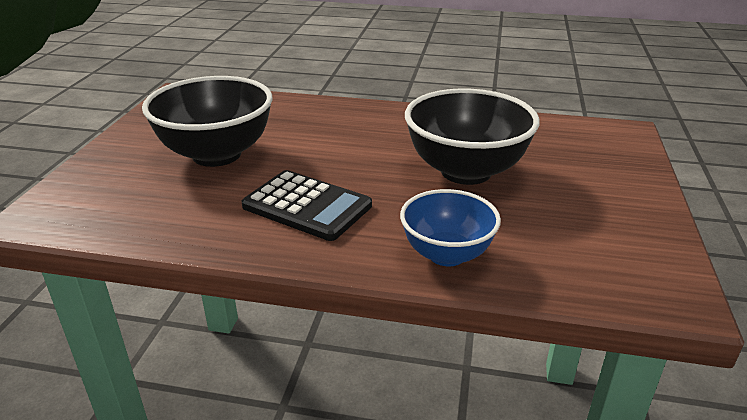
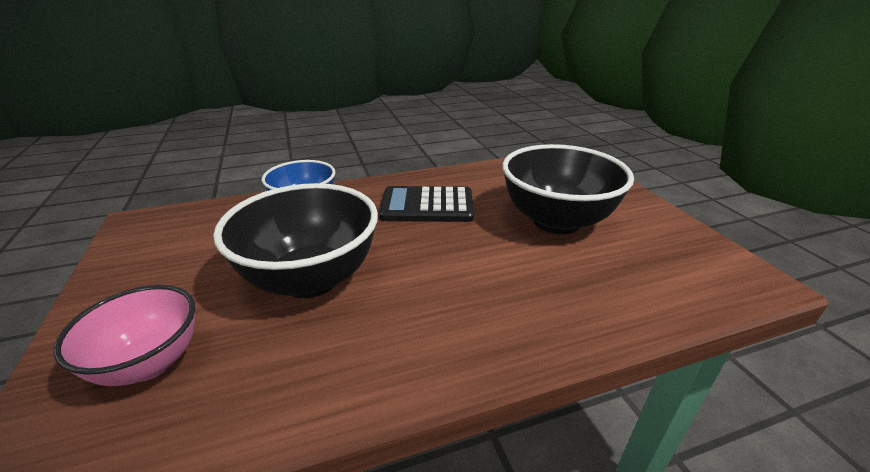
camera: 150 degrees right, 0 degrees up
(580, 154) = (150, 363): none -> pink bowl

